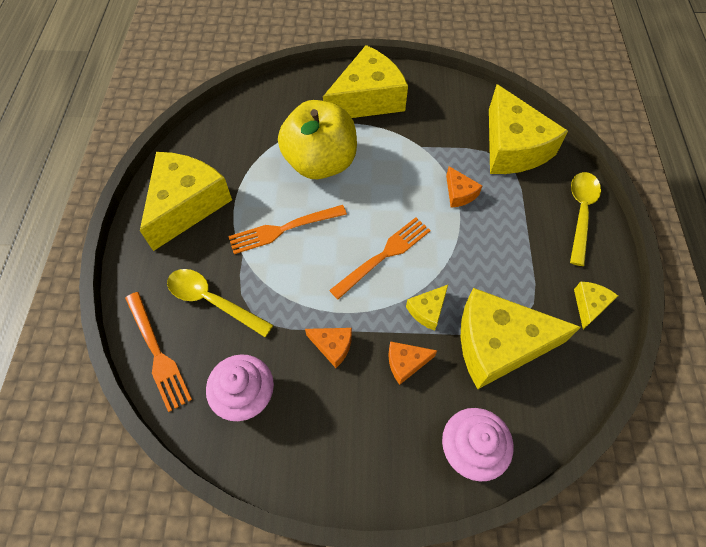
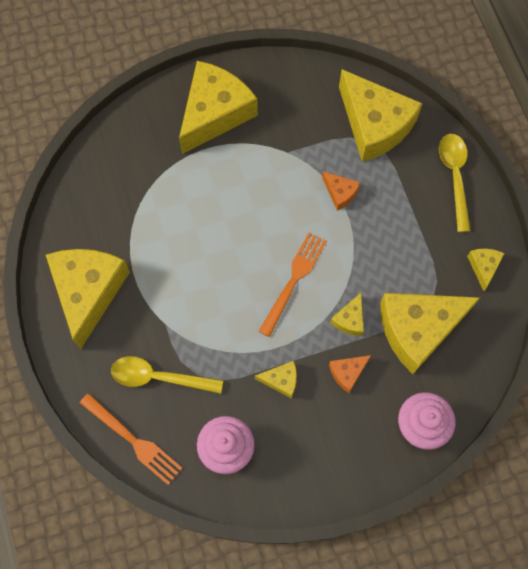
camera: 20 degrees left, 10 degrees up
(283, 229) = (192, 285): orange fork -> none
(320, 163) = (197, 203): yellow apple -> none
(332, 346) = (281, 380): orange cheese -> yellow cheese

